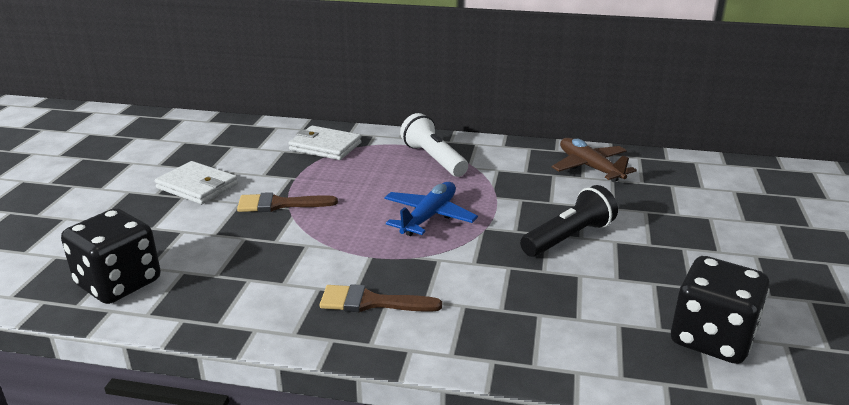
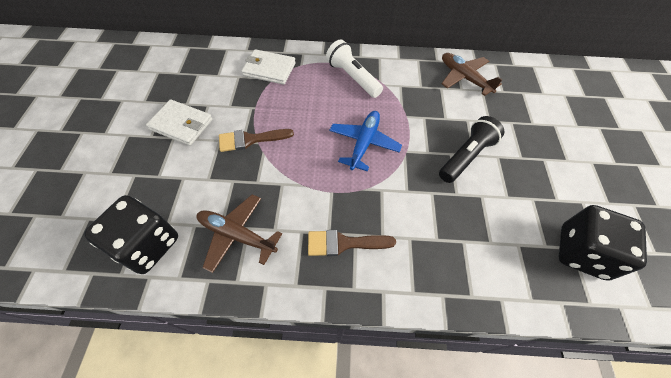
camera: 10 degrees left, 30 degrees up
(233, 284) = (237, 235): none -> brown plane

